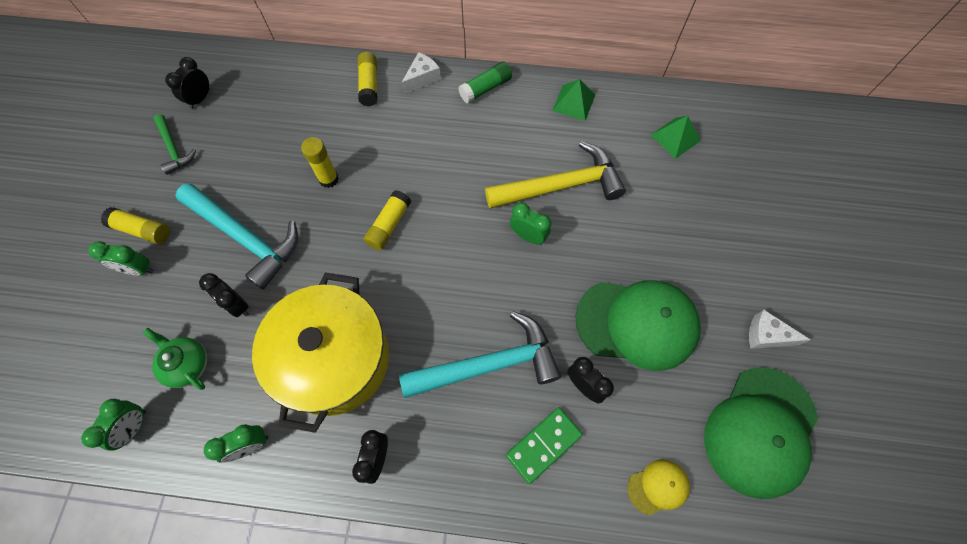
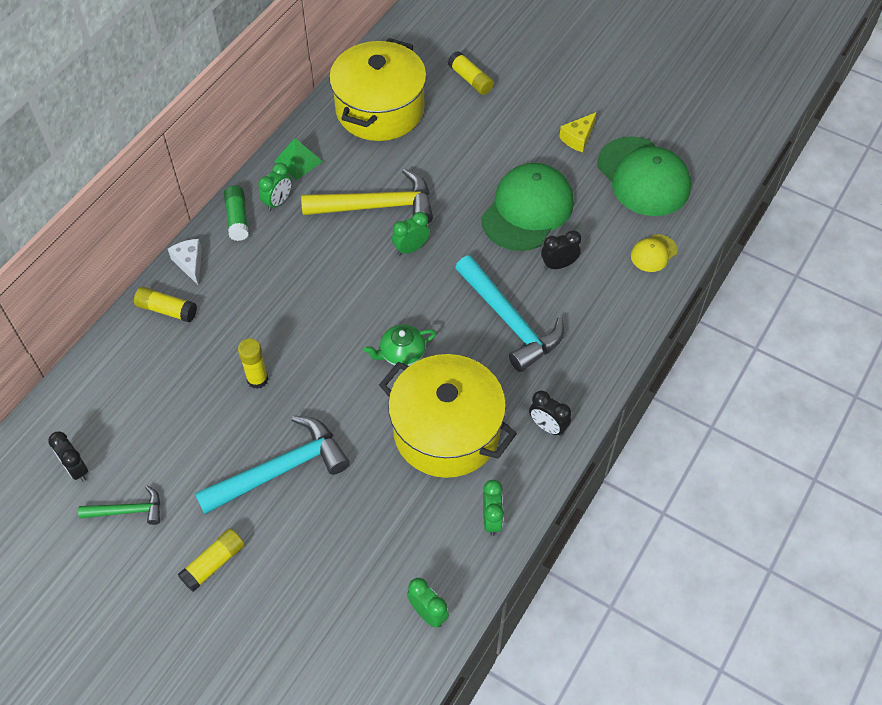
camera: 65 degrees left, 10 degrees down
(138, 269) = (259, 576): green clock -> green clock (278, 202)
(187, 364) = (388, 554): green teapot -> green teapot (401, 353)
(237, 305) = (350, 495): black clock -> none
(389, 225) = (338, 347): yellow glue stick -> yellow glue stick (470, 80)
(489, 364) = (509, 321): turquoise hammer -> turquoise hammer turned 135 degrees clockwise
(543, 445) = (591, 310): green domino -> none
(560, 186) = (377, 206): yellow hammer -> yellow hammer turned 75 degrees clockwise
(658, 487) = (653, 253): yellow cap -> yellow cap turned 135 degrees counterclockwise
(675, 137) = (380, 109): green pyramid -> yellow pot
(766, 335) = (578, 138): white cheese -> yellow cheese

